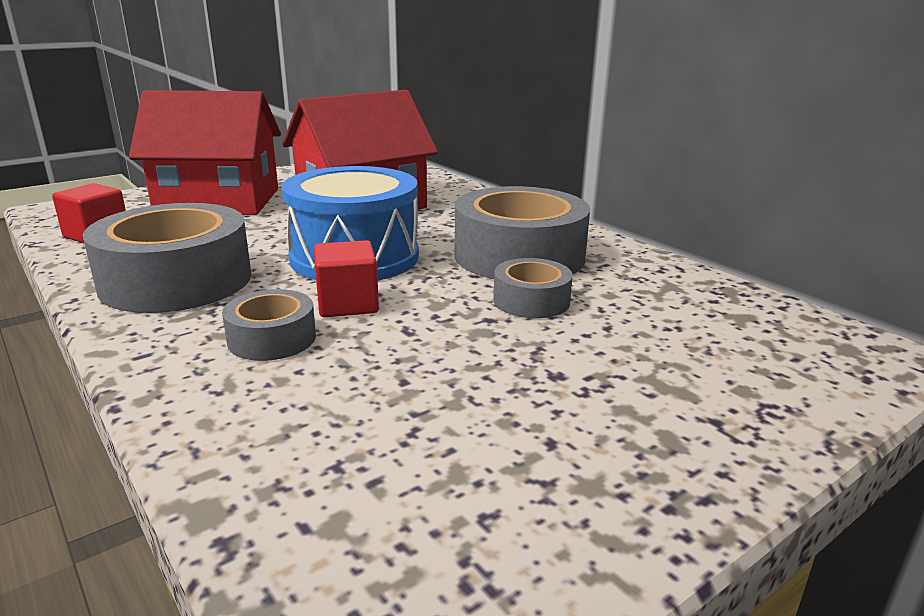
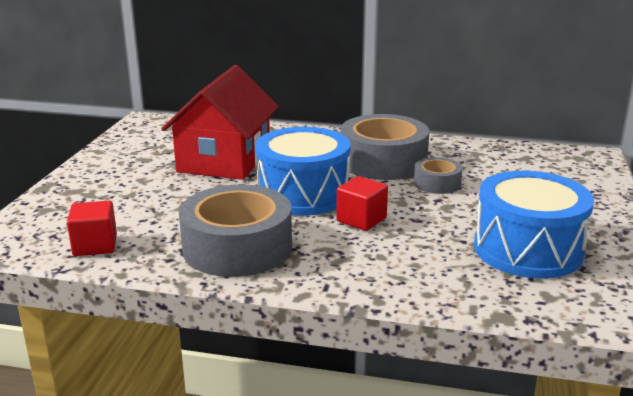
camera: 40 degrees left, 0 degrees up
(219, 201) = (115, 191): red house -> none
(272, 338) = (368, 250): grey tape -> none
(462, 438) = (527, 250): none -> blue drum

